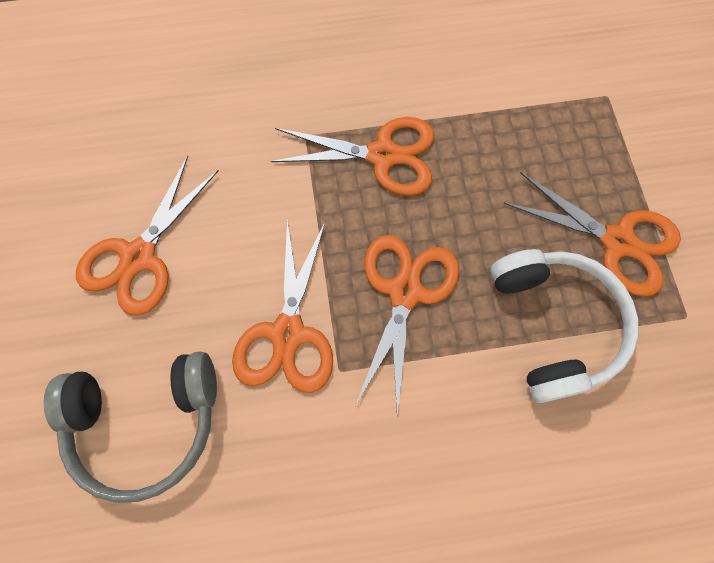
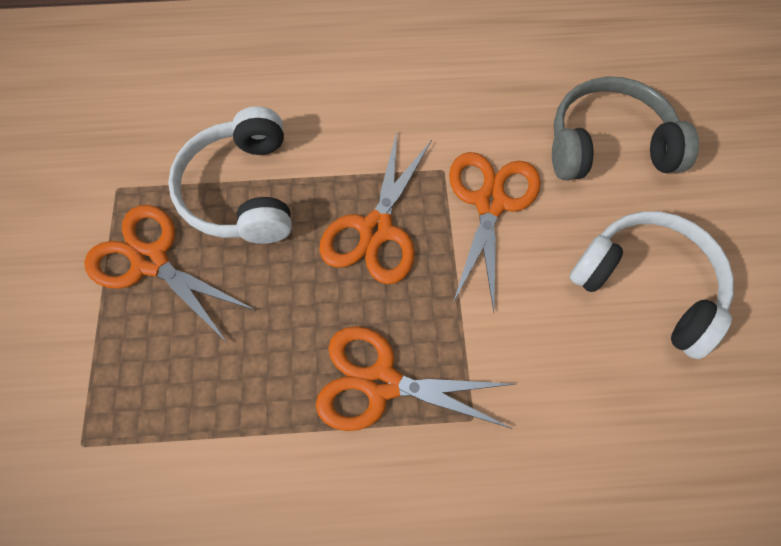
camera: 175 degrees left, 5 degrees down
(139, 257) = (647, 285): orange scissors -> white headphones

